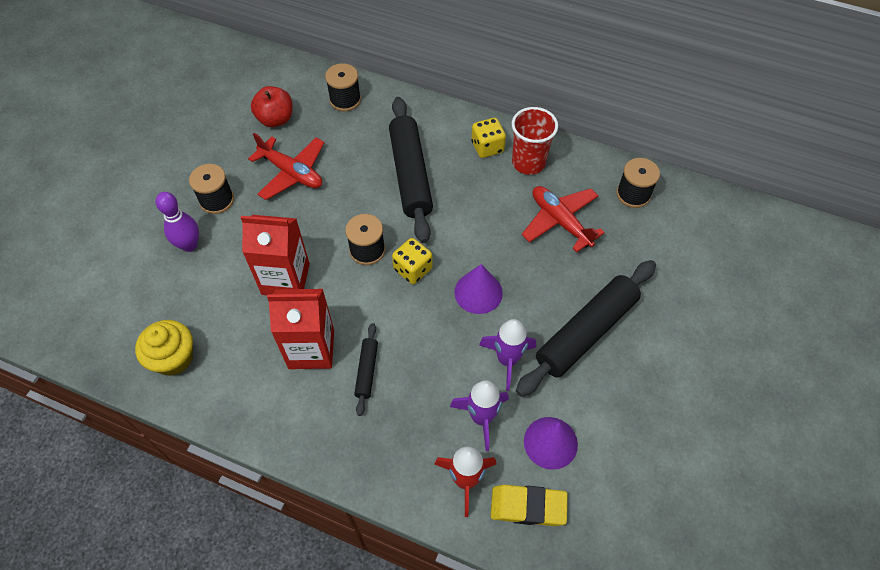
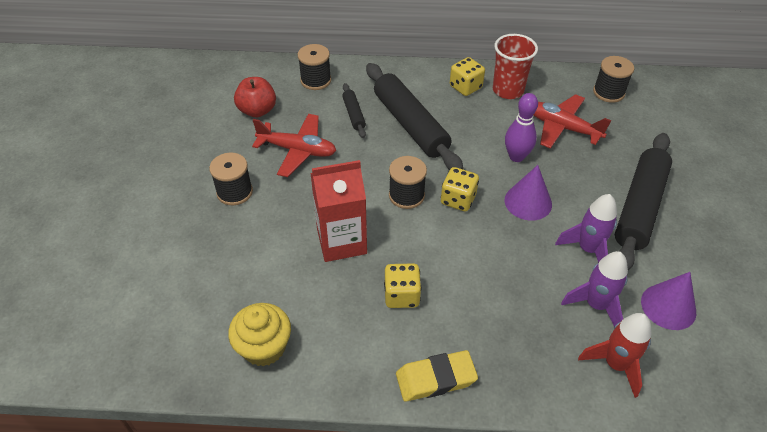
camera: 20 degrees left, 10 degrees down
(189, 245) = (226, 238): purple bowling pin -> purple bowling pin (516, 156)
(311, 349) = (401, 295): red carton -> yellow dice
(367, 371) = (466, 298): black rolling pin -> black rolling pin (354, 114)
(528, 507) = (684, 368): yellow eraser -> yellow eraser (436, 379)

